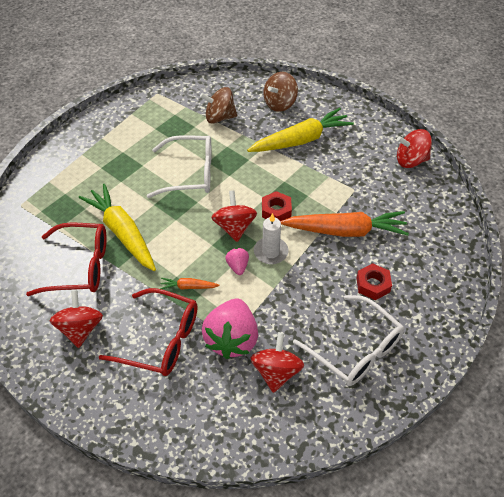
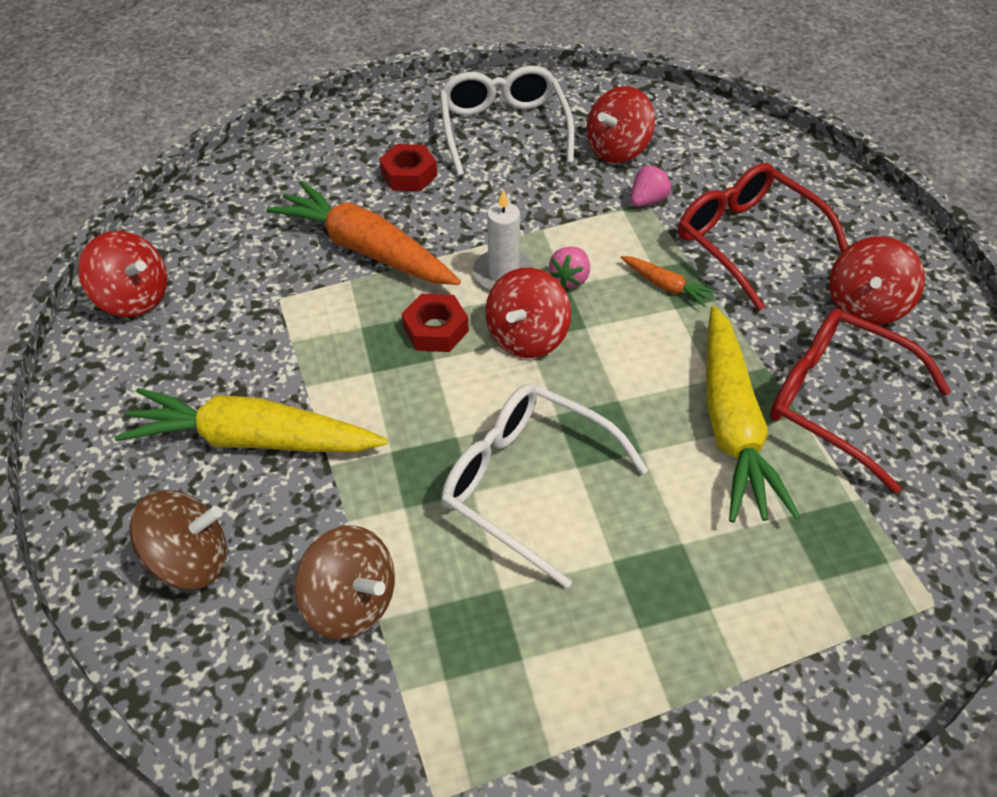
camera: 145 degrees left, 0 degrees up
(232, 339) = (647, 201): pink strawberry -> pink strawberry, size x0.46

